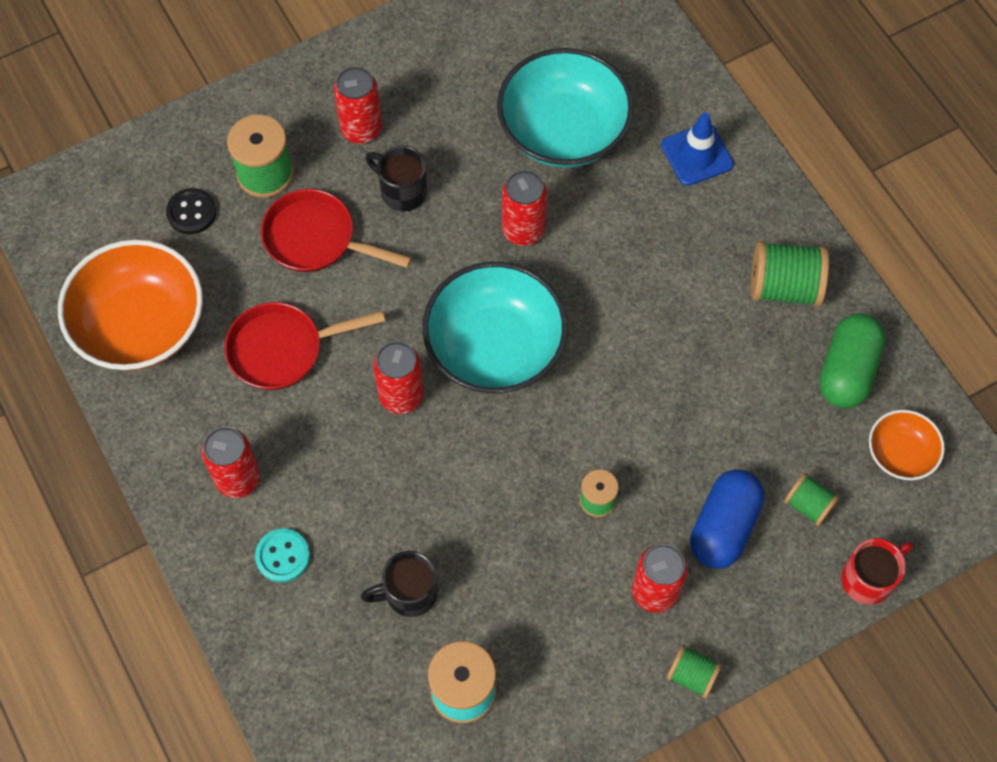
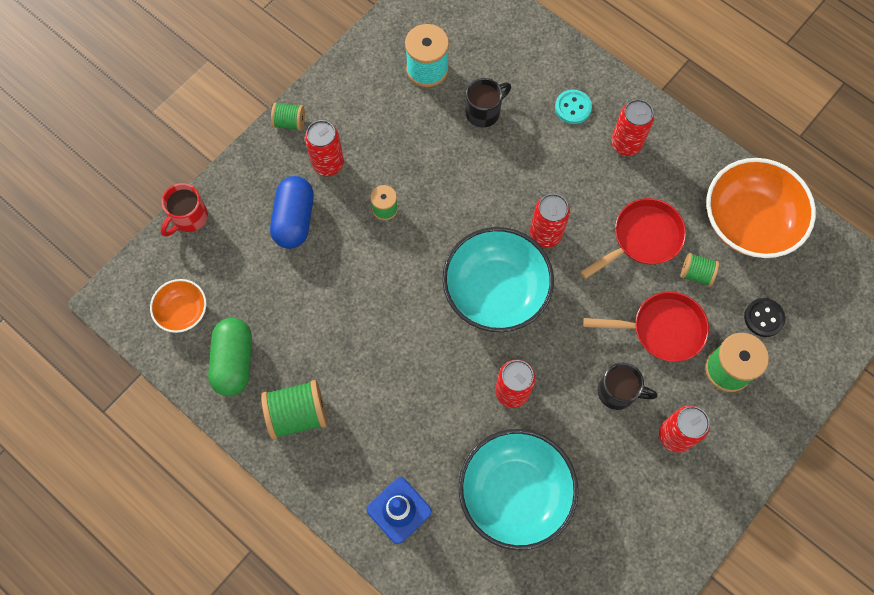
camera: 160 degrees right, 5 degrees up
(808, 505) = (240, 253): green spool -> green spool (696, 274)

